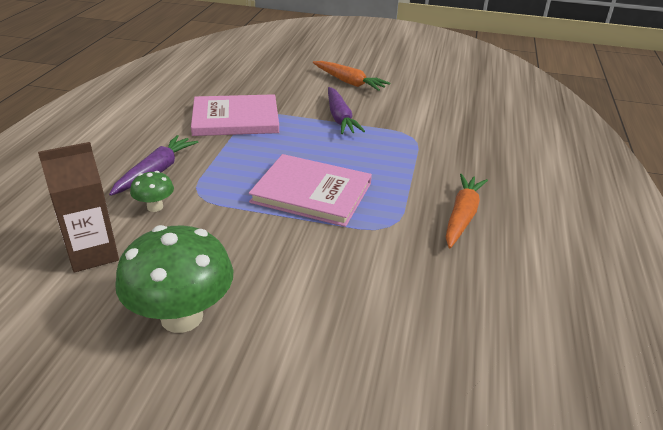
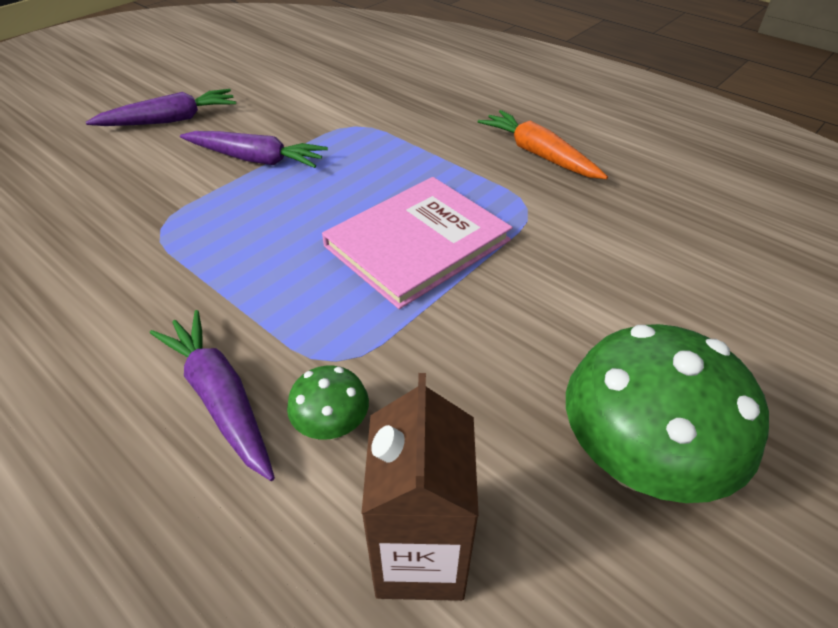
camera: 60 degrees left, 10 degrees up
(235, 119) = (147, 254): pink book -> none
(349, 82) = (170, 120): orange carrot -> purple carrot

